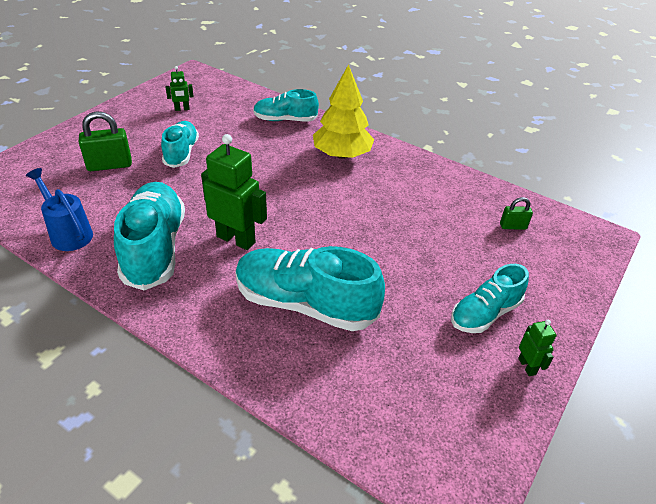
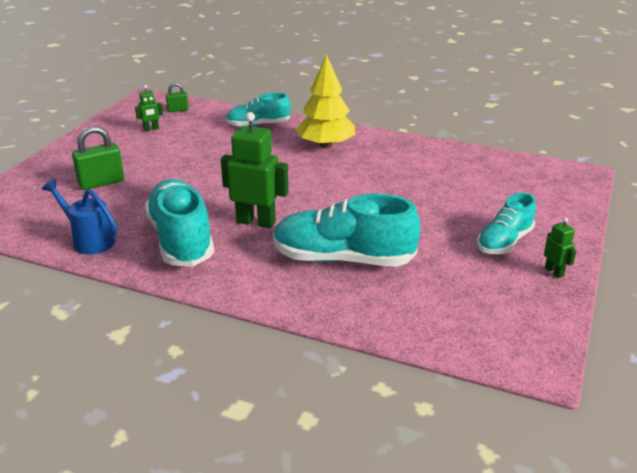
camera: 10 degrees left, 10 degrees down
(181, 153) = (169, 164): turquoise shoe -> none
(513, 226) = (503, 177): green padlock -> green padlock (178, 110)

